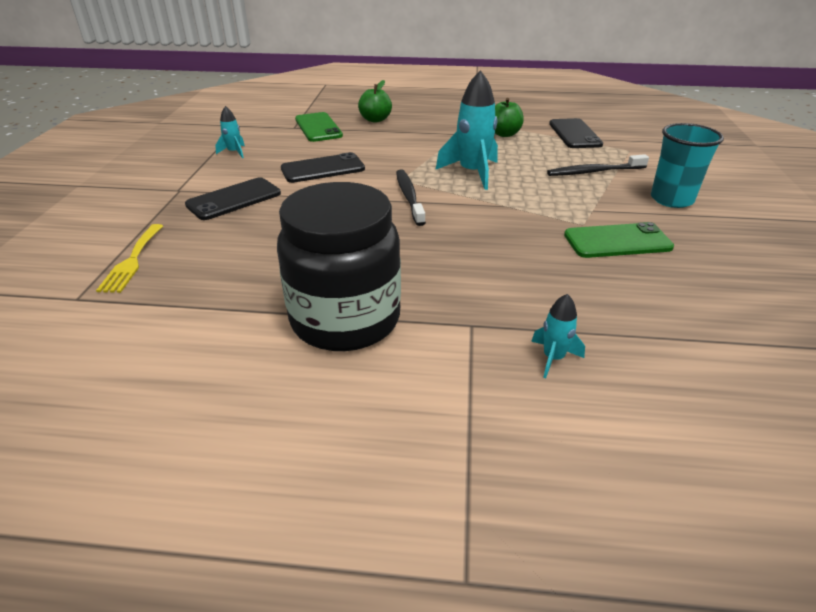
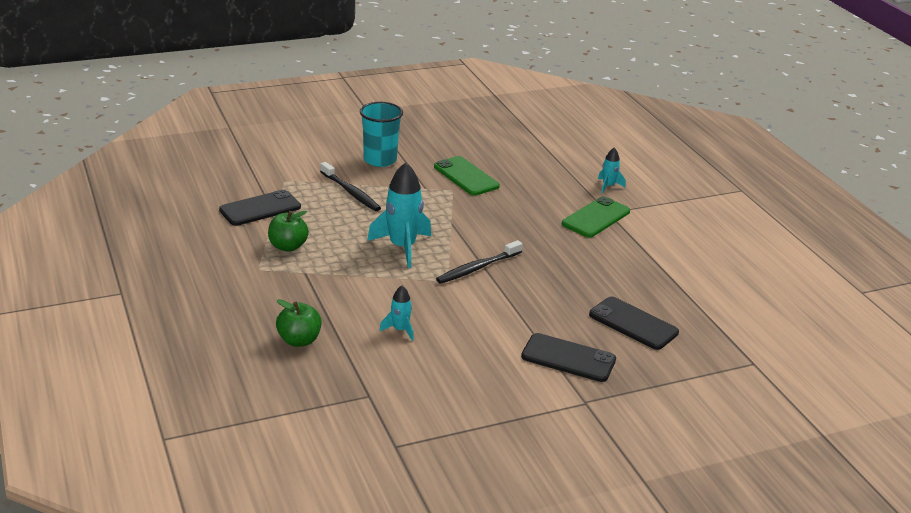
camera: 120 degrees left, 5 degrees down
(132, 261) = (696, 363): yellow fork -> none
(234, 152) = (476, 408): turquoise rocket -> turquoise rocket (400, 330)
(318, 127) = (356, 375): green phone -> green phone (596, 218)
(323, 169) = (464, 331): black phone -> black phone (633, 323)
(345, 319) = (650, 252): black jar -> none

